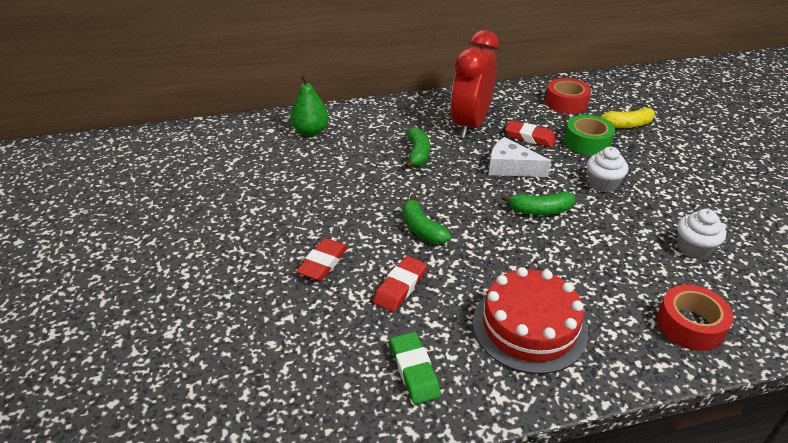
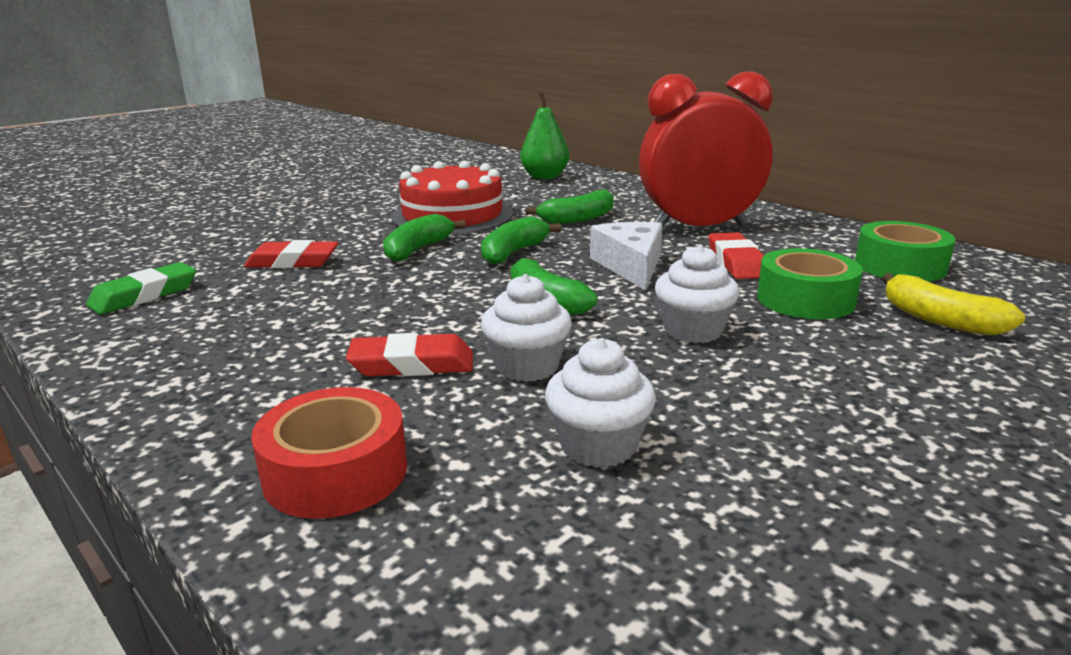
camera: 60 degrees right, 15 degrees down
(323, 263) = (311, 227): red eraser -> red eraser (412, 364)
(458, 196) = (513, 253): none -> green banana
(529, 327) = (256, 339): red cake -> red cake (452, 215)
(566, 103) = (900, 266): red tape -> green tape
(615, 242) = (527, 366): none -> white cupcake

